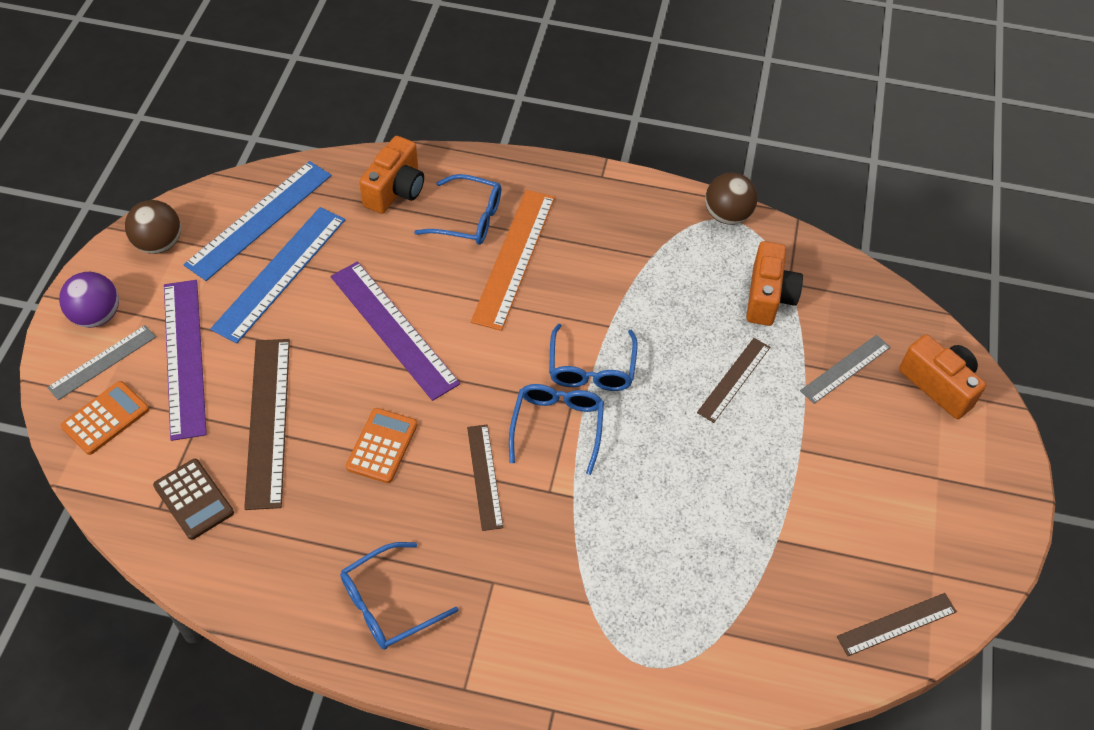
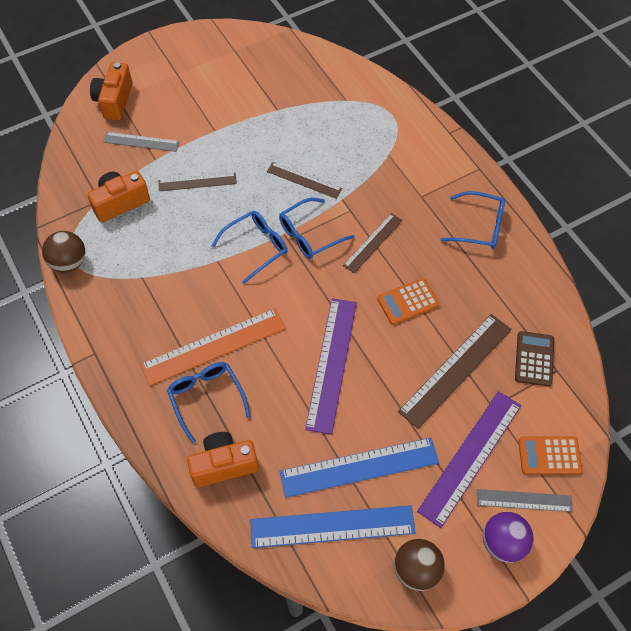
camera: 130 degrees left, 5 degrees up
(896, 624) = (275, 49): brown ruler -> brown ruler (304, 180)

